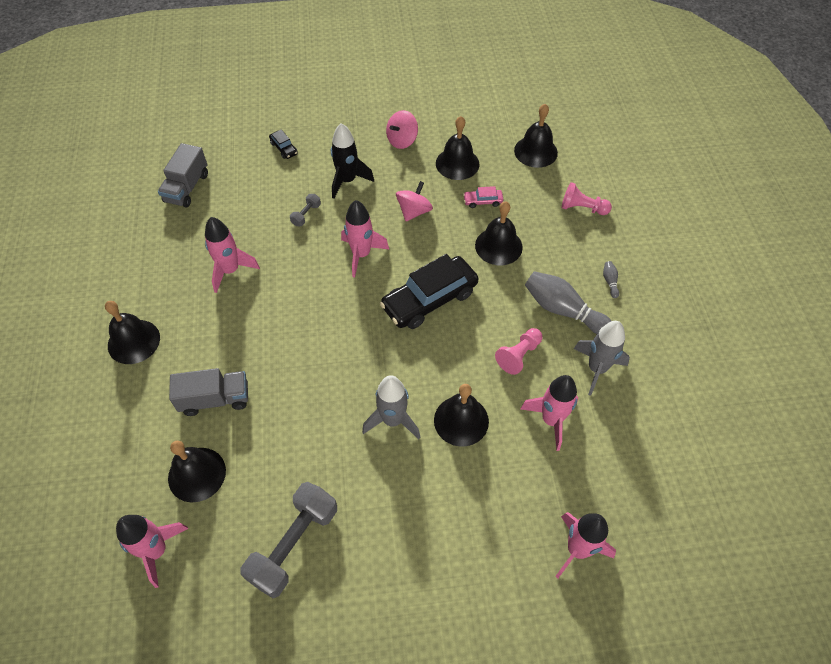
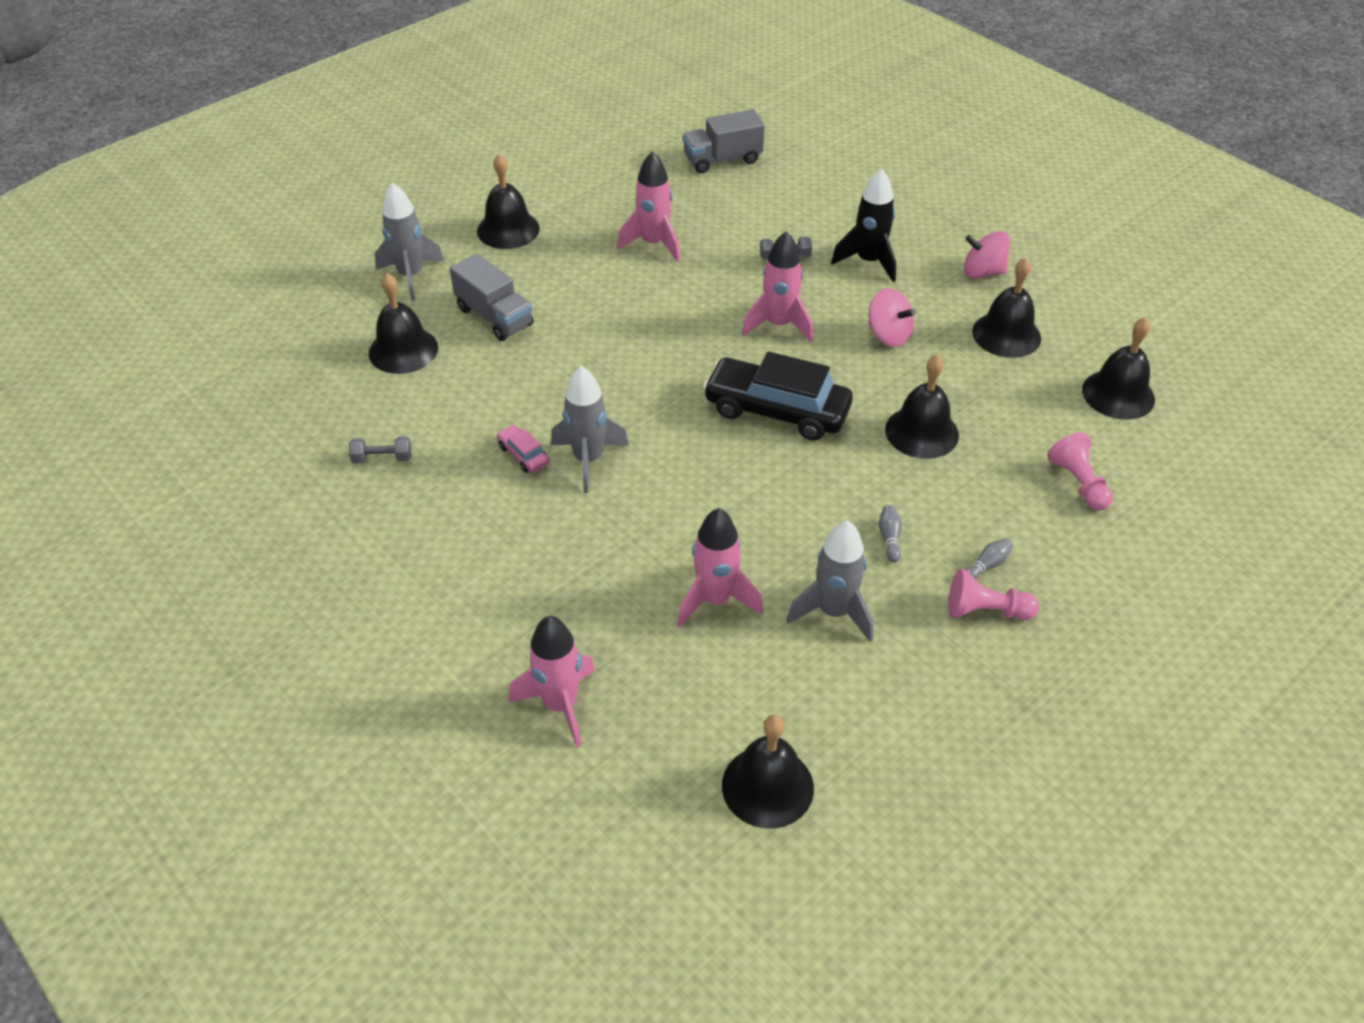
camera: 55 degrees right, 10 degrees down
(123, 428) = (411, 276): none -> grey rocket
(156, 551) = (305, 368): pink rocket -> none
(284, 148) = (855, 193): black car -> none
(293, 544) = (382, 458): grey dumbbell -> grey dumbbell, size x0.44
(414, 211) = (888, 335): pink spinning top -> pink spinning top turned 45 degrees clockwise
(461, 420) = (640, 517): black bell -> black bell (767, 786)
(482, 201) = (974, 385): pink car -> pink car (523, 455)
(519, 355) = (778, 526): pink pawn -> pink pawn (985, 611)
(563, 310) = (889, 538): grey bowling pin -> grey bowling pin, size x0.42

